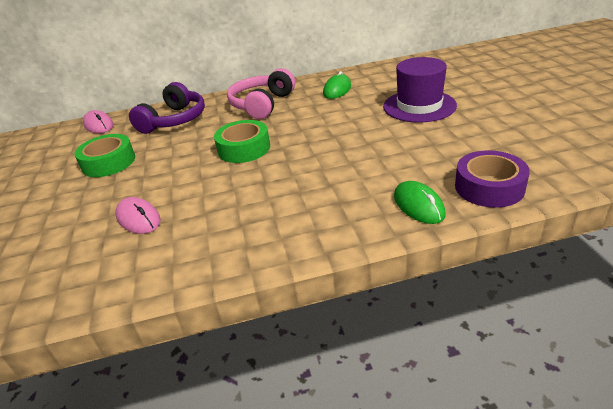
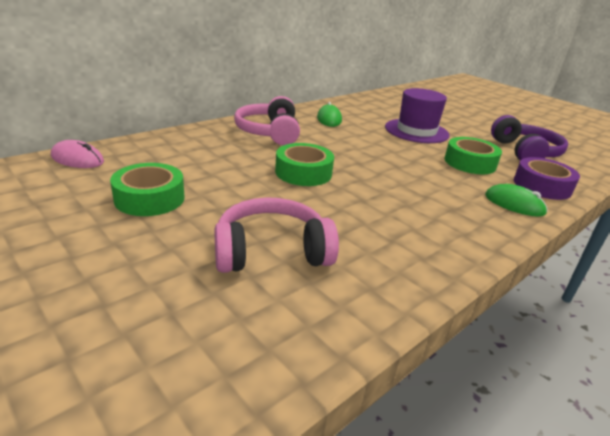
camera: 35 degrees left, 5 degrees down
(138, 218) = (271, 251): pink mouse -> pink headphones
(174, 120) = (183, 150): purple headphones -> purple headphones (525, 152)
(432, 150) = (470, 163): none -> green tape

